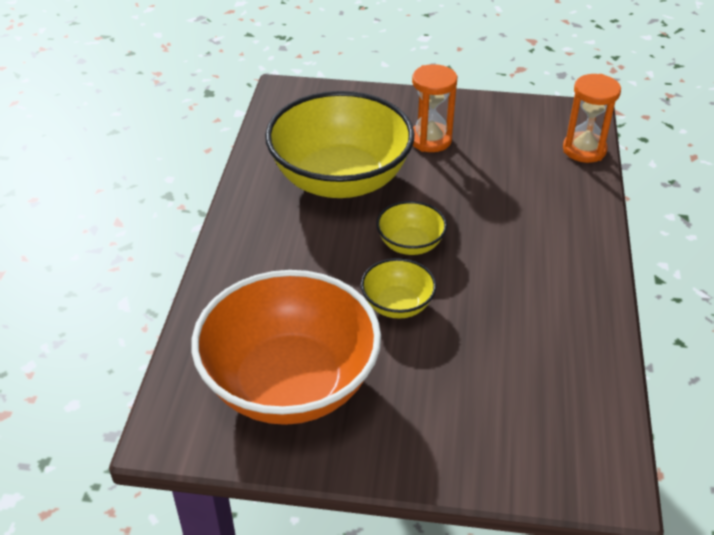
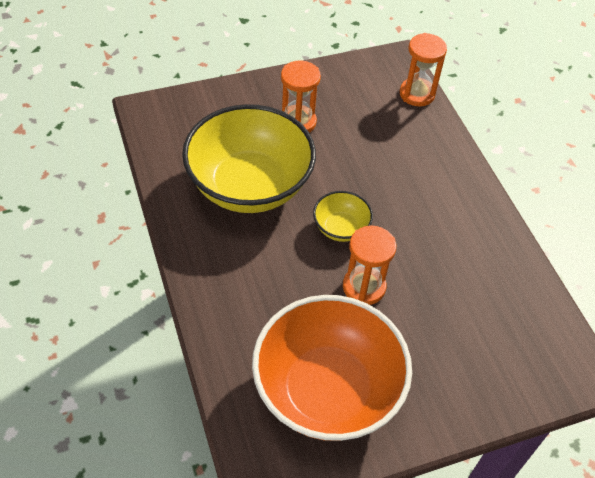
camera: 30 degrees left, 10 degrees up
(397, 305) = (364, 287): yellow bowl -> orange hourglass

